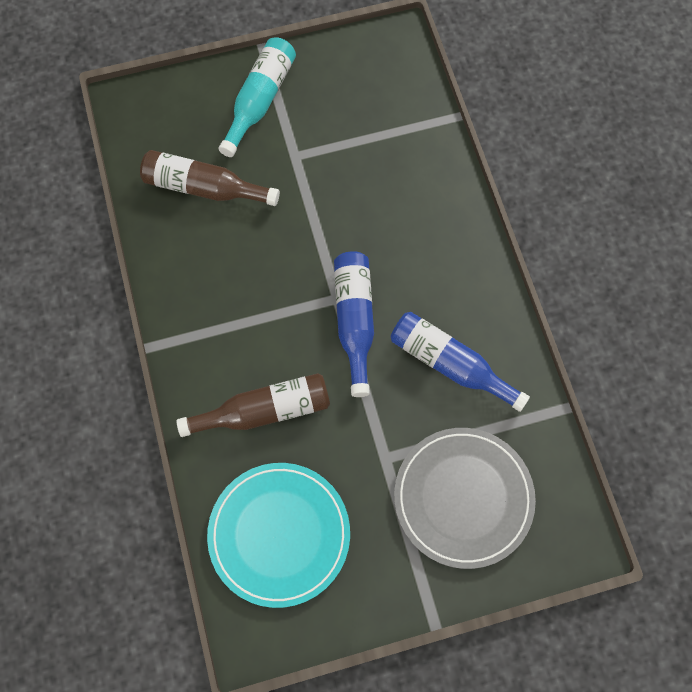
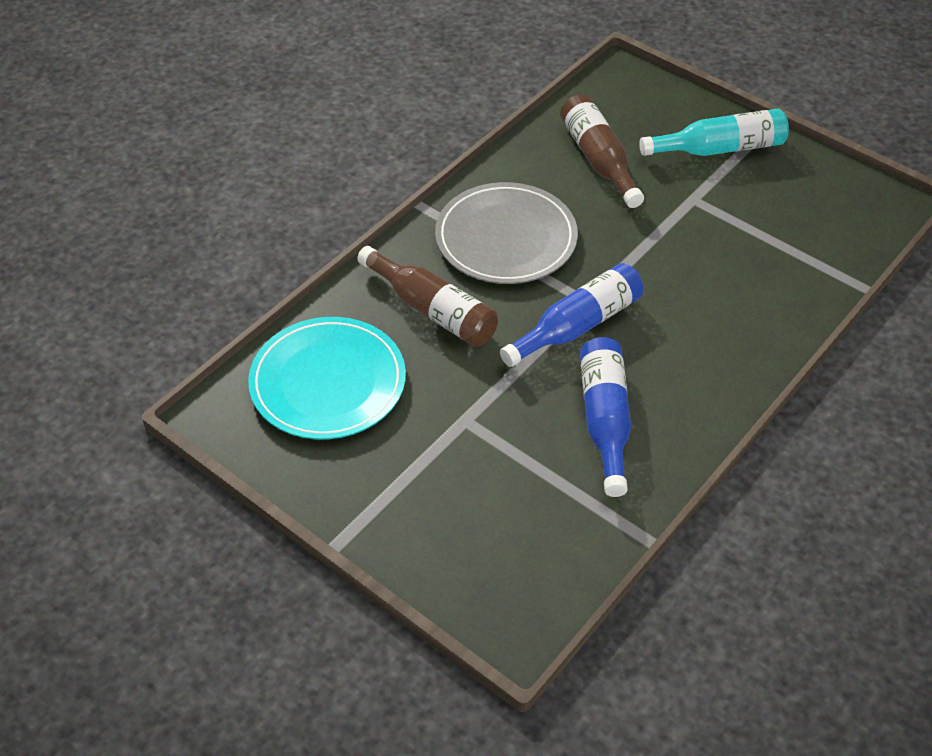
camera: 55 degrees right, 20 degrees down
(463, 498) = (479, 503): grey plate -> grey plate (506, 238)

